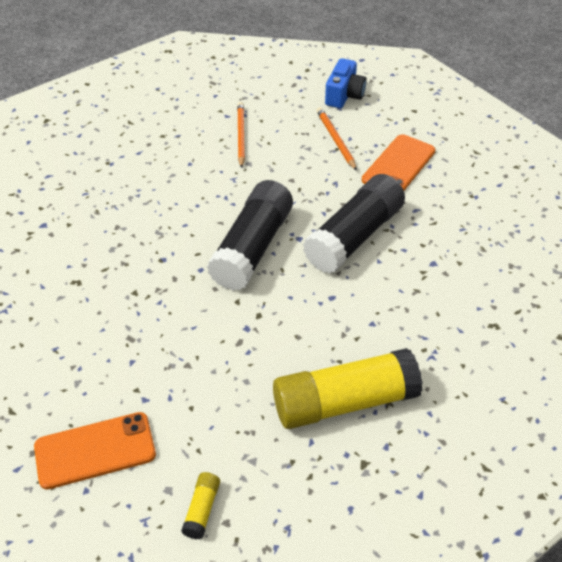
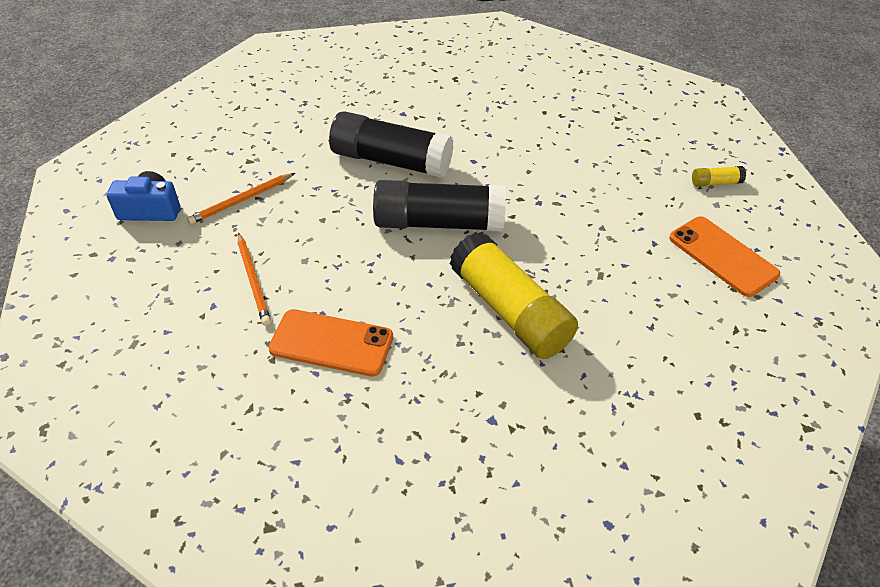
camera: 110 degrees left, 0 degrees up
(240, 136) = (253, 280): orange pencil -> orange pencil turned 90 degrees counterclockwise
(344, 402) = (575, 135): yellow glue stick -> yellow glue stick (509, 311)
(398, 165) = (274, 150): orange phone -> orange phone (331, 343)

